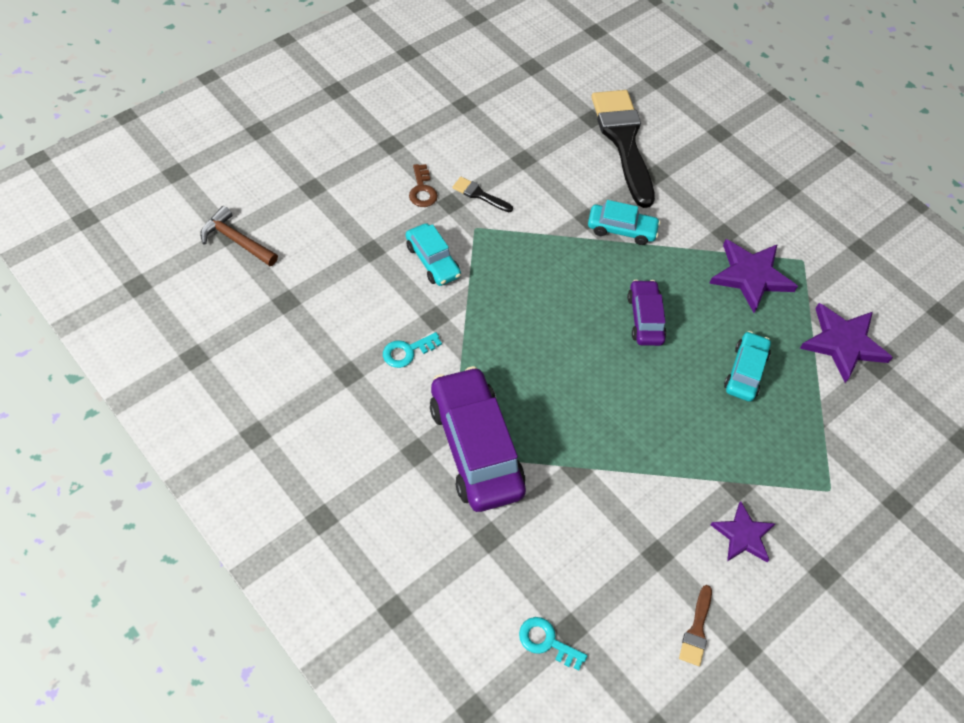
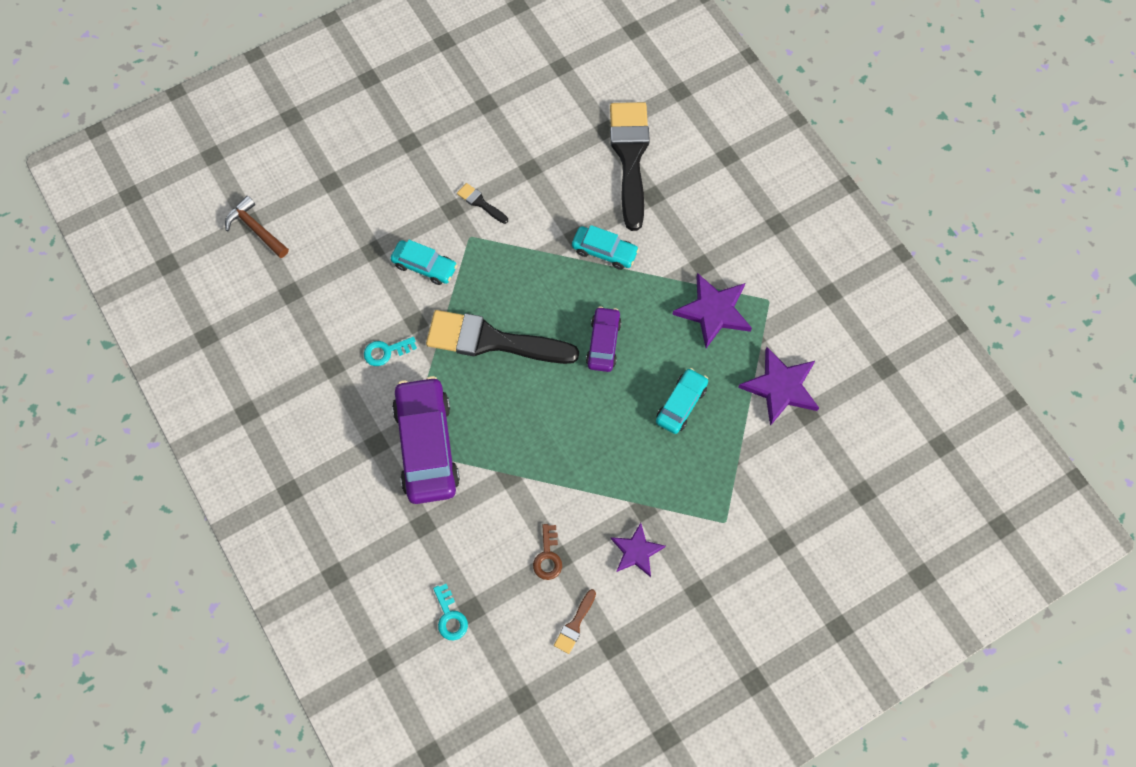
camera: 15 degrees right, 10 degrees up
(422, 190) = (429, 193): brown key -> brown key (548, 556)
(432, 261) = (424, 266): turquoise car -> turquoise car turned 45 degrees counterclockwise
(524, 328) = (492, 341): none -> black brush
(546, 642) = (450, 617): turquoise key -> turquoise key turned 150 degrees counterclockwise

